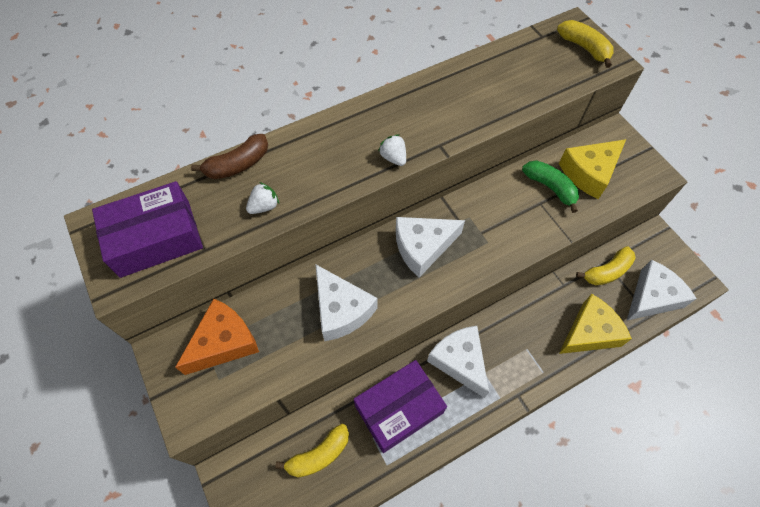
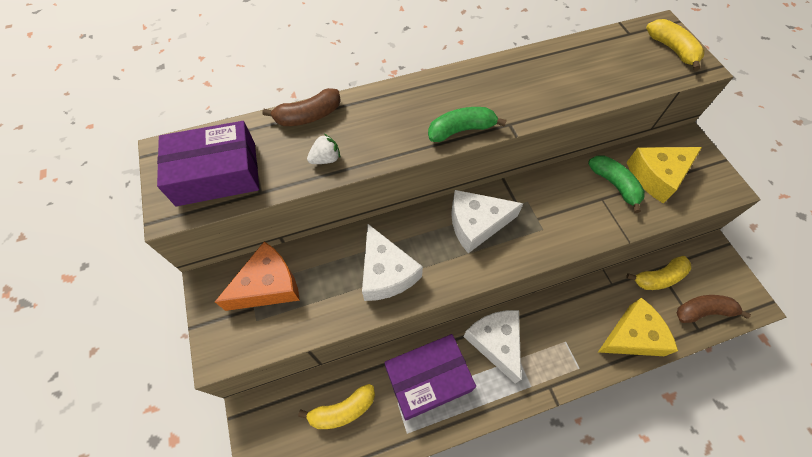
camera: 10 degrees right, 0 degrees up
(393, 158) = (461, 130): white strawberry -> green banana
(652, 297) = (703, 311): white cheese -> brown banana

